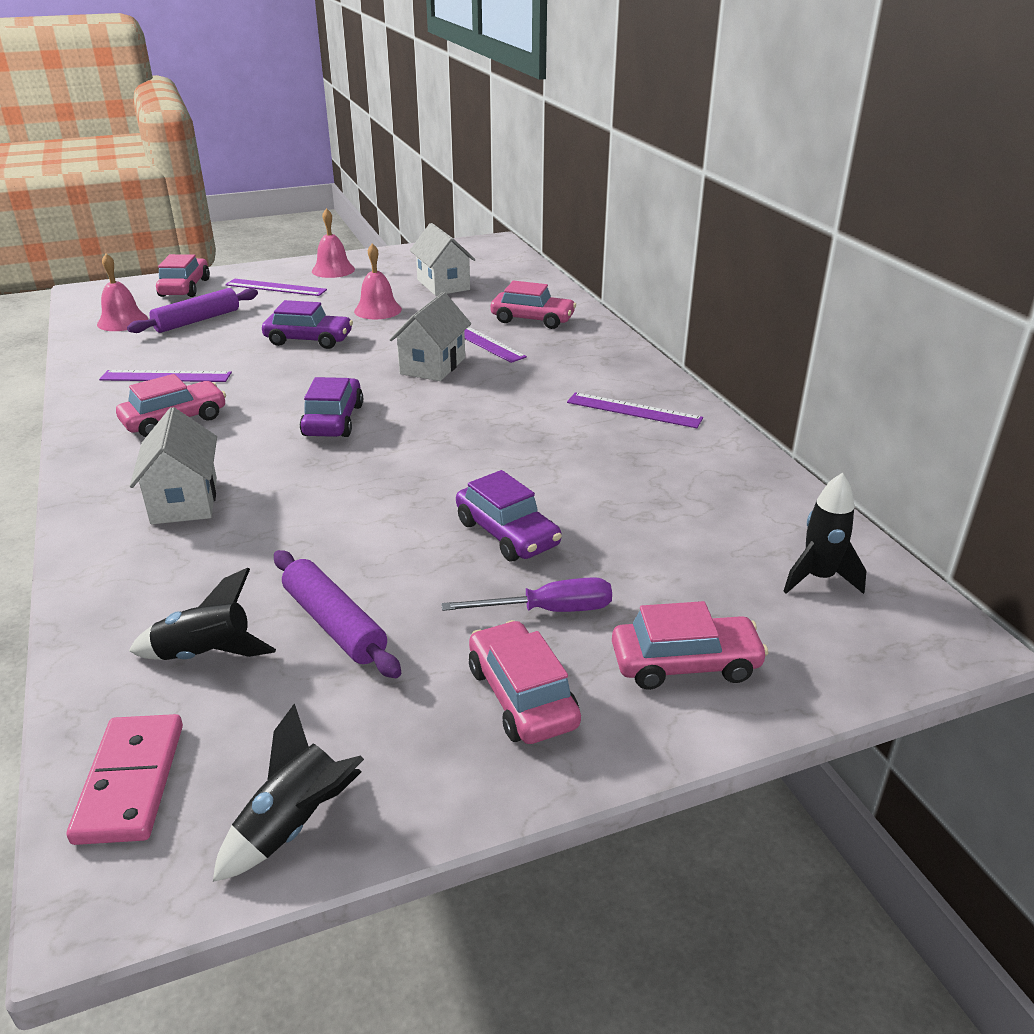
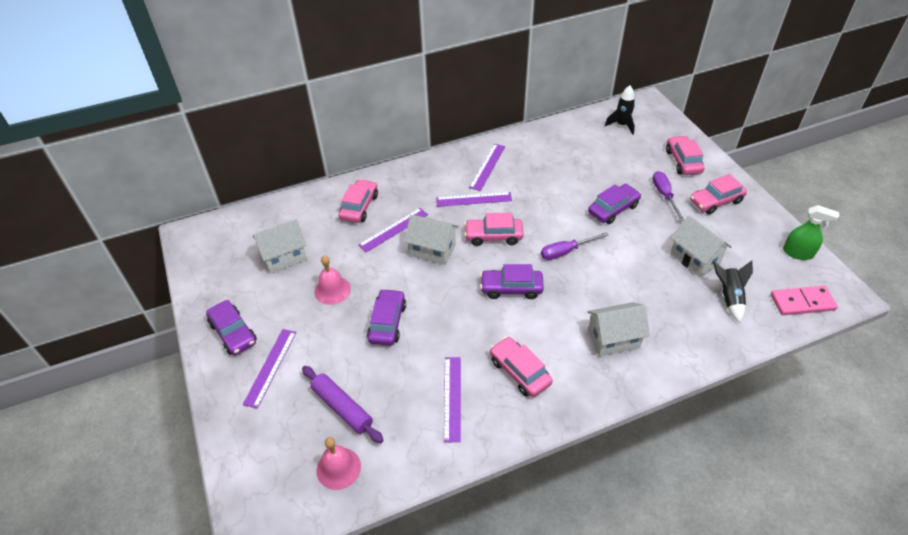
camera: 90 degrees left, 15 degrees up
(185, 288) = (258, 441): pink car -> pink car (493, 236)
(294, 824) = (798, 253): black rocket -> green spray bottle
(333, 270) = (233, 333): pink bell -> purple car
(334, 624) = (694, 259): purple rolling pin -> white house
(399, 472) = (566, 251): none -> purple screwdriver
(544, 397) = (474, 199): none -> purple ruler

